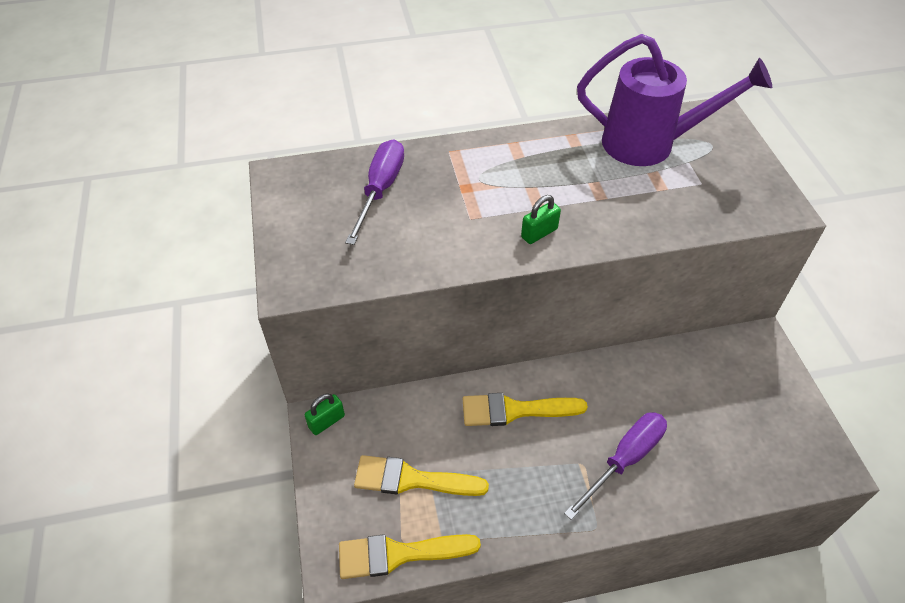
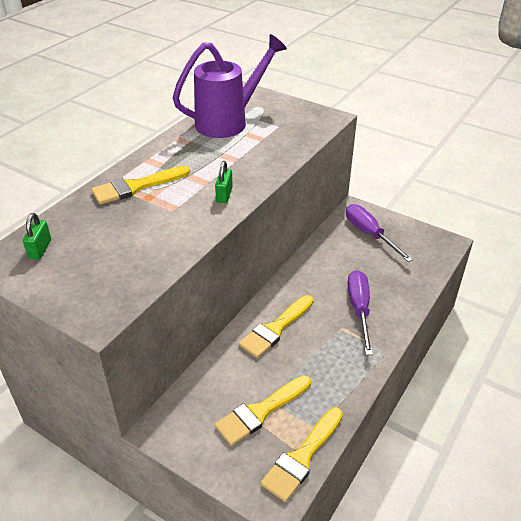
camera: 45 degrees left, 10 degrees down
(326, 421) = (165, 425): green padlock -> green padlock (40, 249)
(380, 190) = (90, 229): purple screwdriver -> purple screwdriver (369, 234)
(468, 168) = (136, 187): none -> yellow brush

